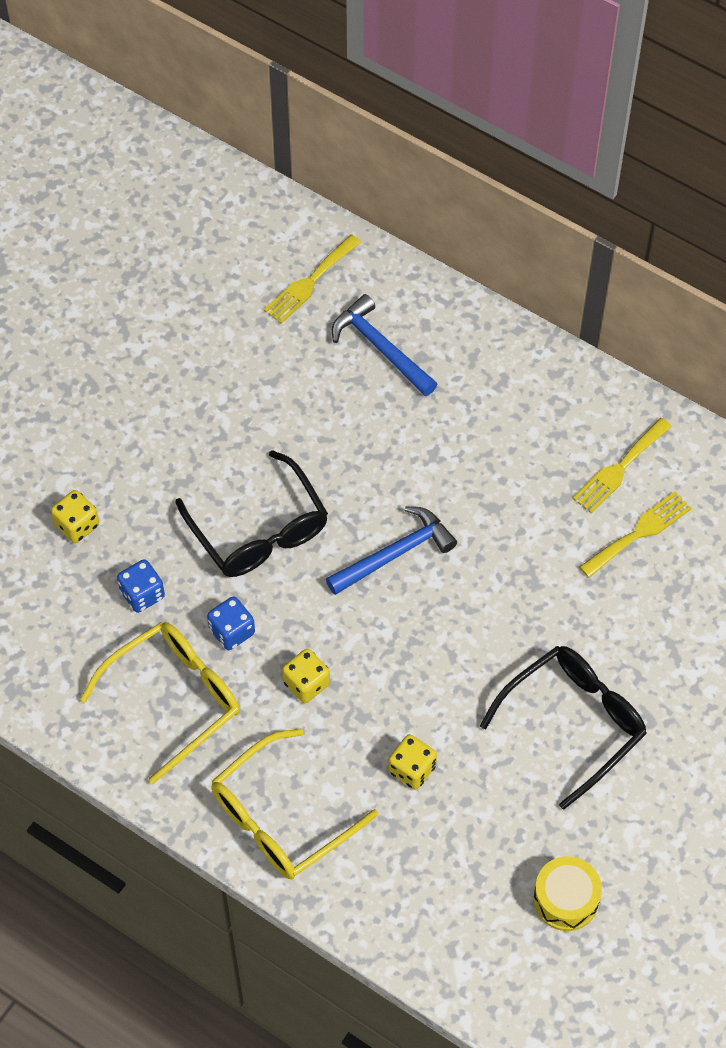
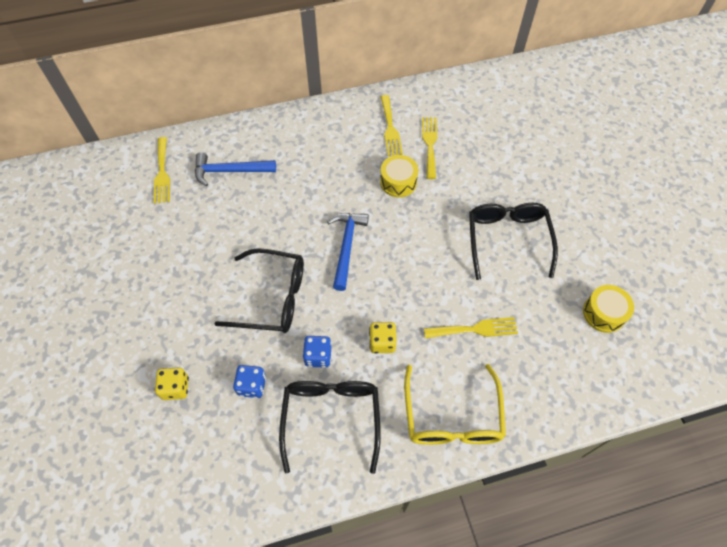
camera: 50 degrees left, 0 degrees up
(174, 699) = (331, 418): yellow glasses -> black glasses
(412, 769) = (475, 329): yellow dice -> yellow fork
(543, 540) = (398, 182): none -> yellow drum

